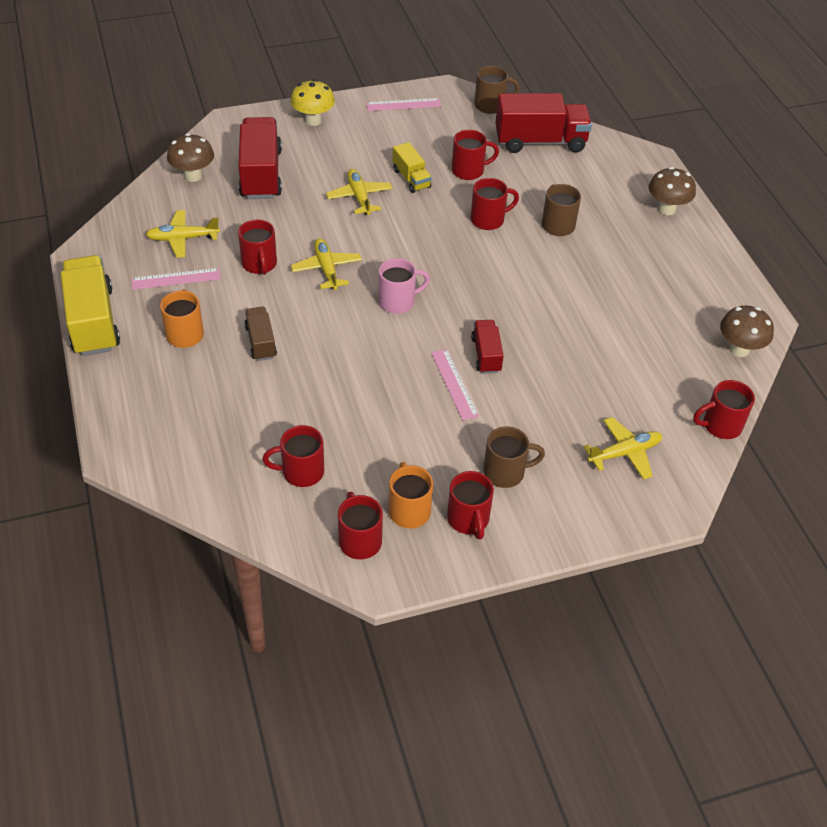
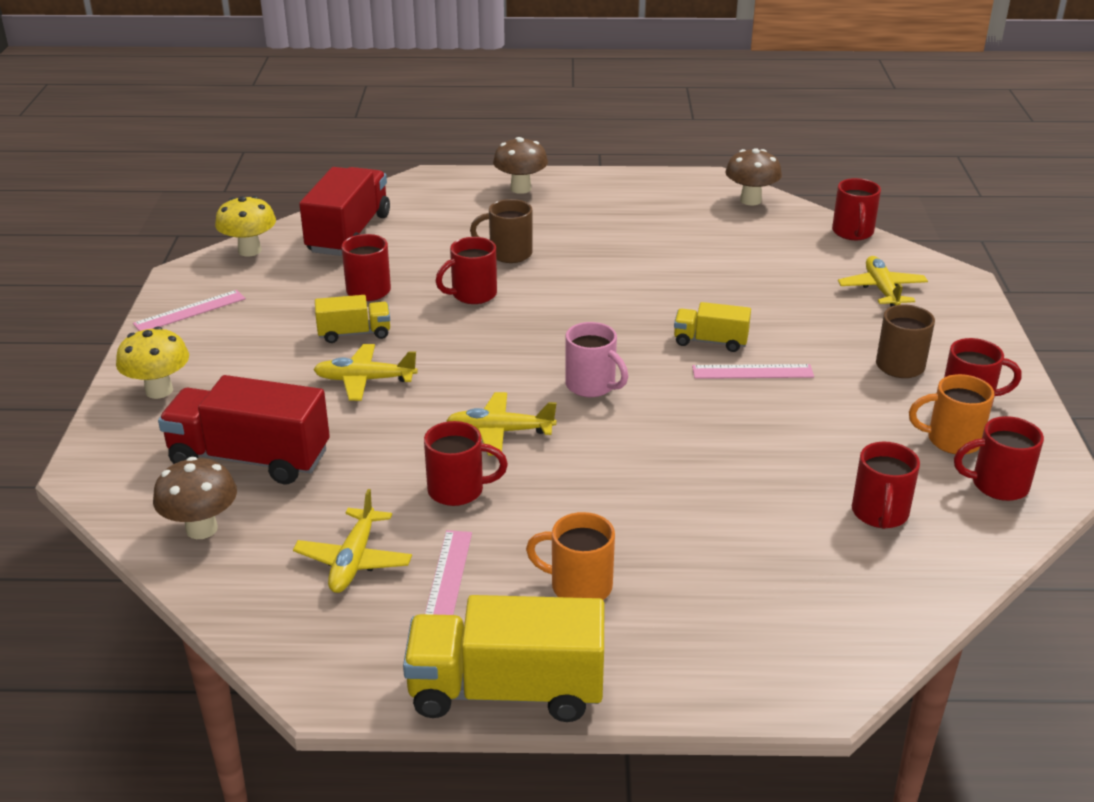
camera: 70 degrees left, 15 degrees down
(261, 342) = (624, 513): brown truck -> none
(398, 302) = (592, 386): pink mug -> pink mug turned 135 degrees clockwise
(403, 104) = (190, 311): pink ruler -> pink ruler turned 45 degrees clockwise
(486, 355) = (710, 341): red truck -> yellow truck
(488, 220) = (472, 294): red mug -> red mug turned 120 degrees counterclockwise
(491, 105) = (249, 251): brown mug -> yellow mushroom

